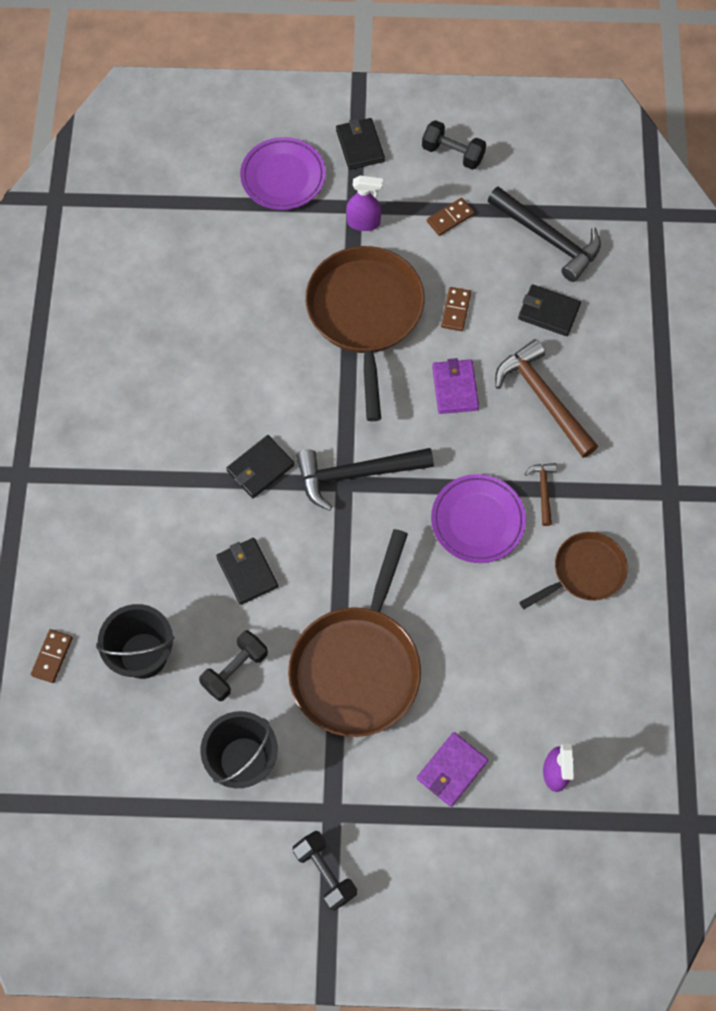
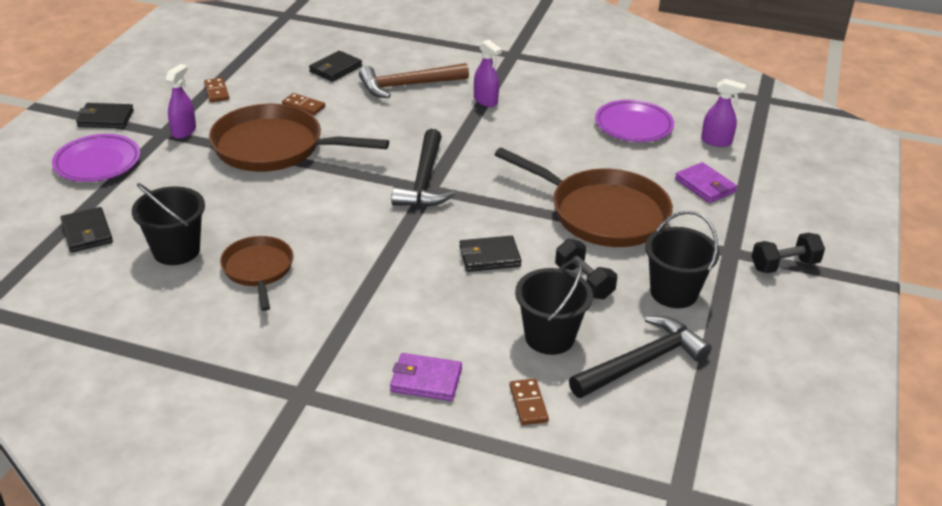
camera: 75 degrees left, 30 degrees down
(52, 656) = (528, 404): brown domino -> brown domino turned 45 degrees clockwise
(173, 303) = (176, 250): none -> black bucket
(260, 468) = (389, 230): black wallet -> black wallet (87, 233)
(452, 154) = (157, 79): black dumbbell -> none
(455, 388) = (374, 120): purple wallet -> purple wallet (426, 380)
(477, 521) = (496, 133): purple plate -> purple plate (633, 125)
(543, 491) = (485, 101): brown hammer -> purple spray bottle
(548, 238) = (271, 56): black hammer -> black hammer (641, 362)
(584, 572) = (560, 98): brown pan -> brown pan (258, 270)

